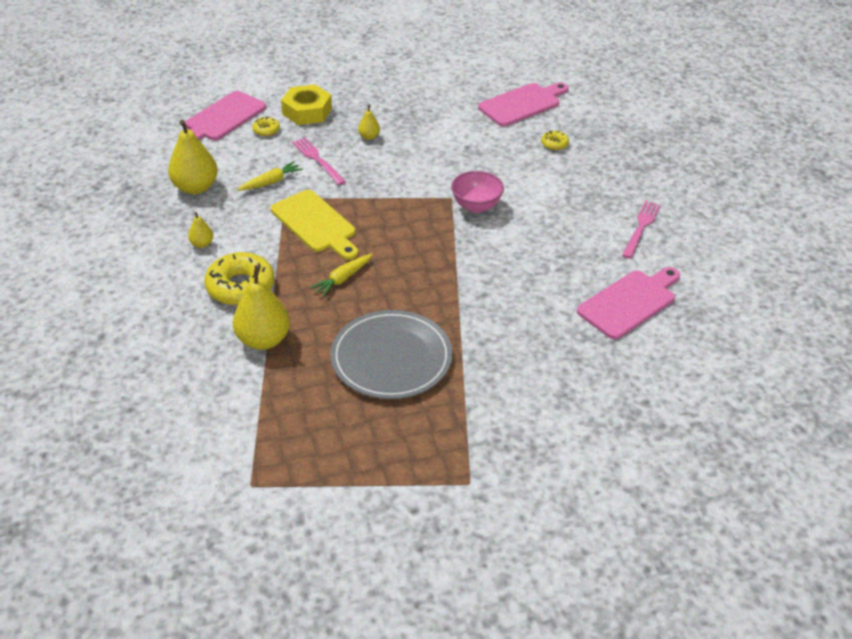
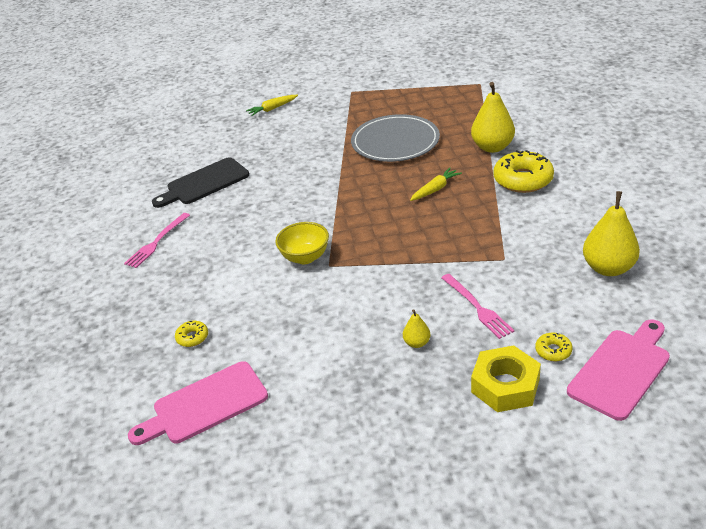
camera: 170 degrees left, 5 degrees down
(202, 244) = (573, 211): yellow pear -> none
(270, 182) = (525, 277): yellow carrot -> yellow carrot (272, 109)
(315, 224) = (467, 234): yellow cutting board -> none
(476, 206) = (305, 257): pink bowl -> yellow bowl
(629, 302) = (204, 183): pink cutting board -> black cutting board

